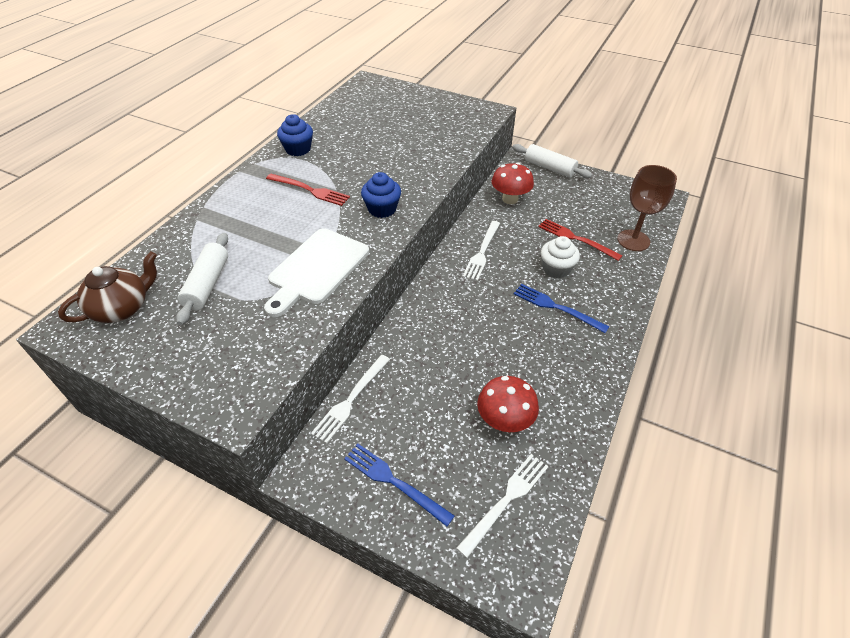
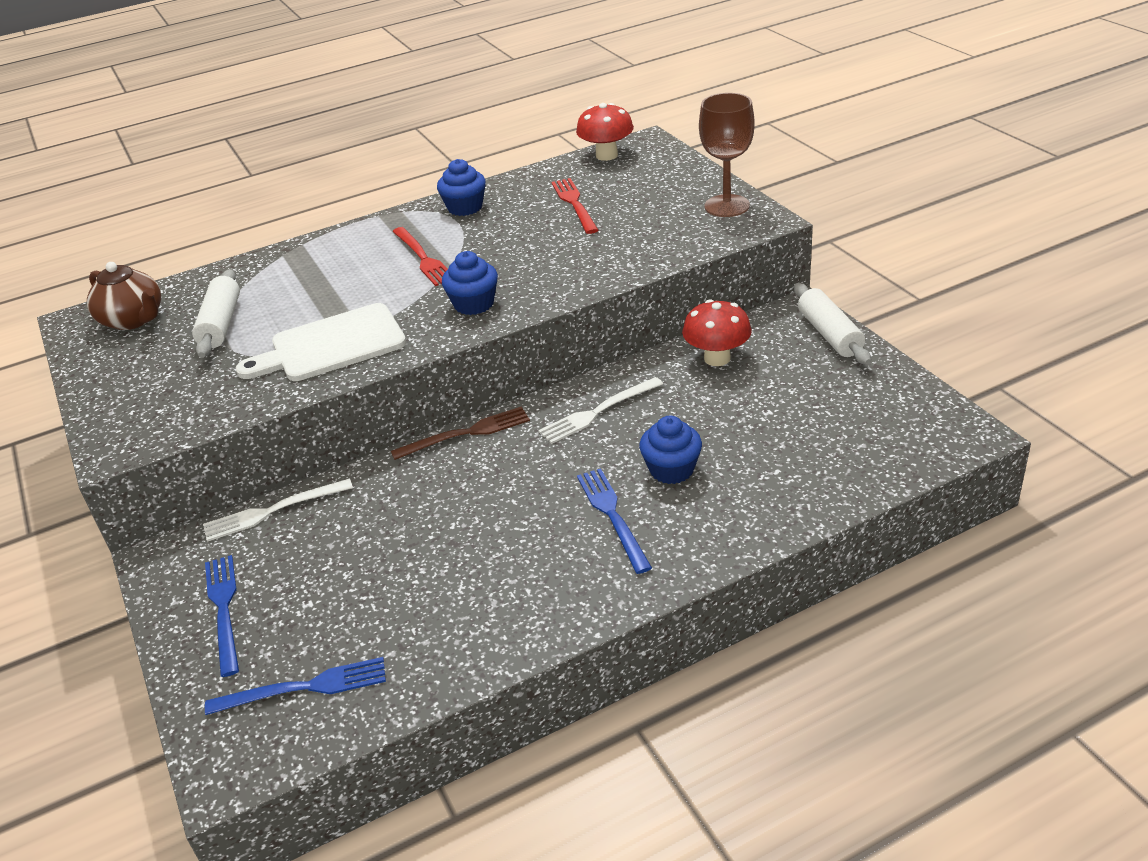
camera: 40 degrees right, 10 degrees down
(122, 308) = (134, 319): brown teapot -> brown teapot turned 45 degrees clockwise
(207, 284) = (221, 324): white rolling pin -> white rolling pin turned 45 degrees counterclockwise
(421, 295) = (466, 433): none -> brown fork
(504, 421) = (397, 610): red mushroom -> red mushroom (606, 155)
(506, 500) = (304, 688): white fork -> blue fork
(556, 269) = (671, 469): white cupcake -> blue cupcake
(576, 239) = (748, 442): red fork -> red fork (574, 204)
(633, 240) = (835, 476): brown goblet -> brown goblet (727, 206)

